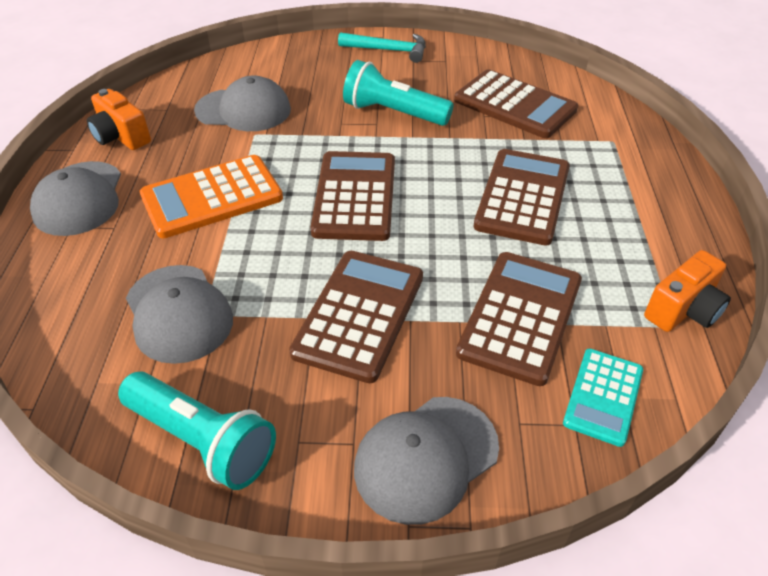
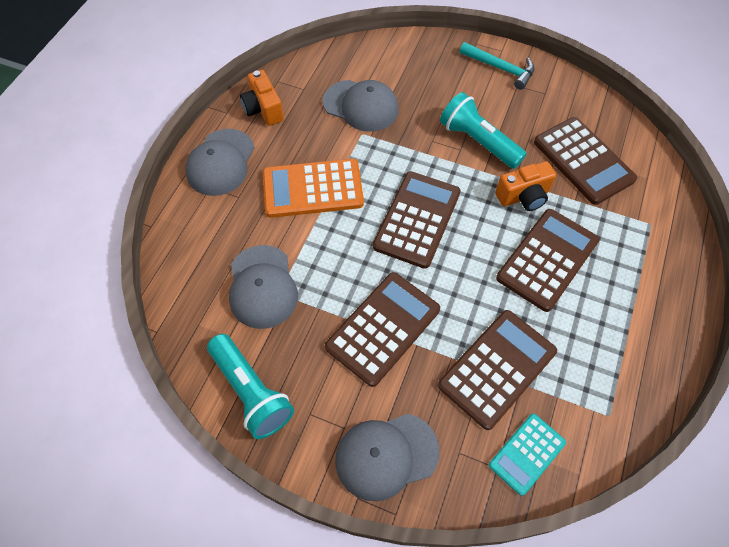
camera: 20 degrees right, 15 degrees up
(683, 310) = (623, 404): orange camera -> orange camera (523, 196)

